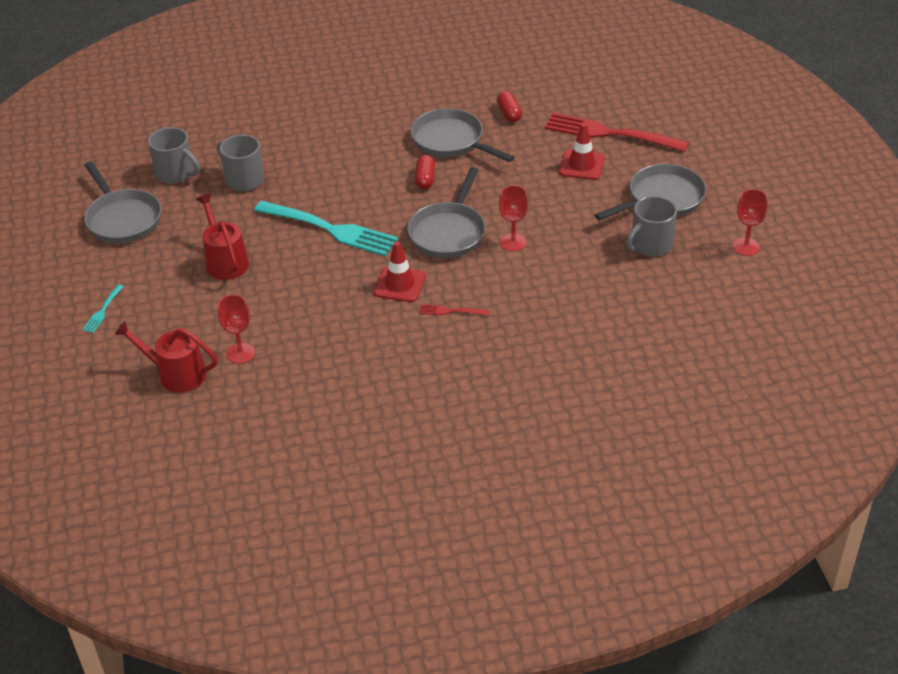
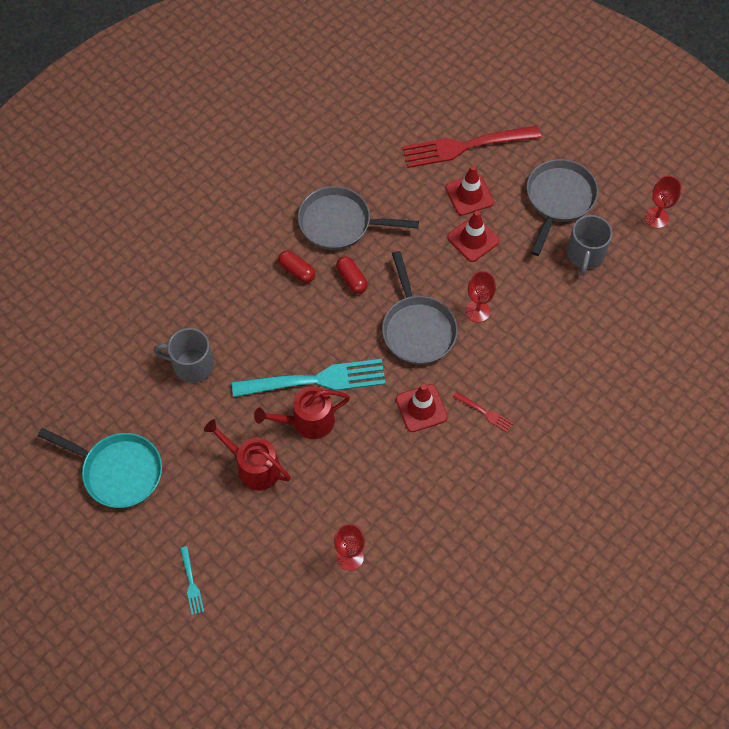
camera: 35 degrees left, 20 degrees up
(122, 219) = (118, 471): grey pan -> turquoise pan
(176, 173) = (122, 391): grey mug -> none
(176, 374) = (314, 611): red watering can -> red watering can (307, 421)
(451, 311) = (484, 412): red fork -> red fork turned 120 degrees counterclockwise
(509, 113) = (365, 165): red capsule -> red capsule (297, 271)
(556, 194) = (473, 239): none -> red traffic cone

